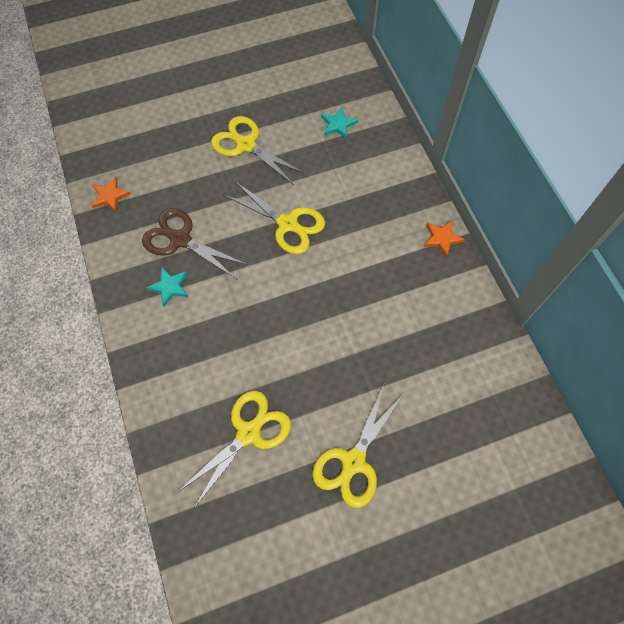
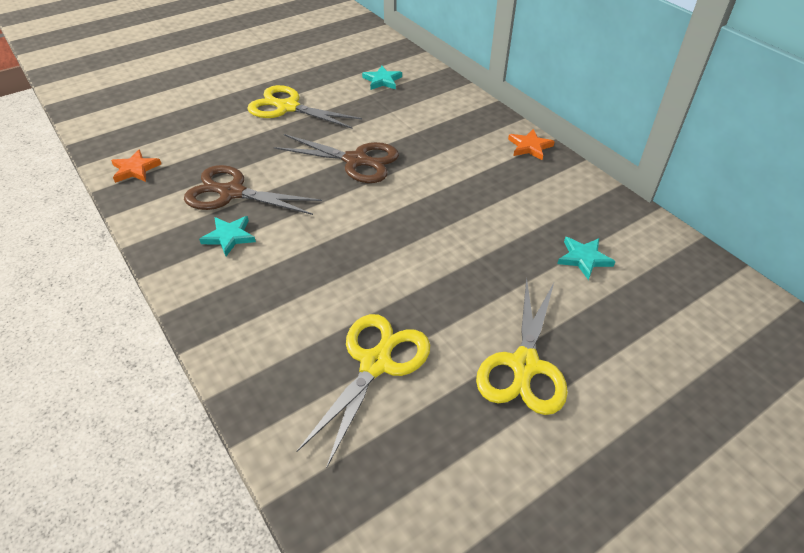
camera: 15 degrees left, 20 degrees down
(287, 224) = (355, 160): yellow scissors -> brown scissors
(438, 374) = (584, 258): none -> turquoise star

